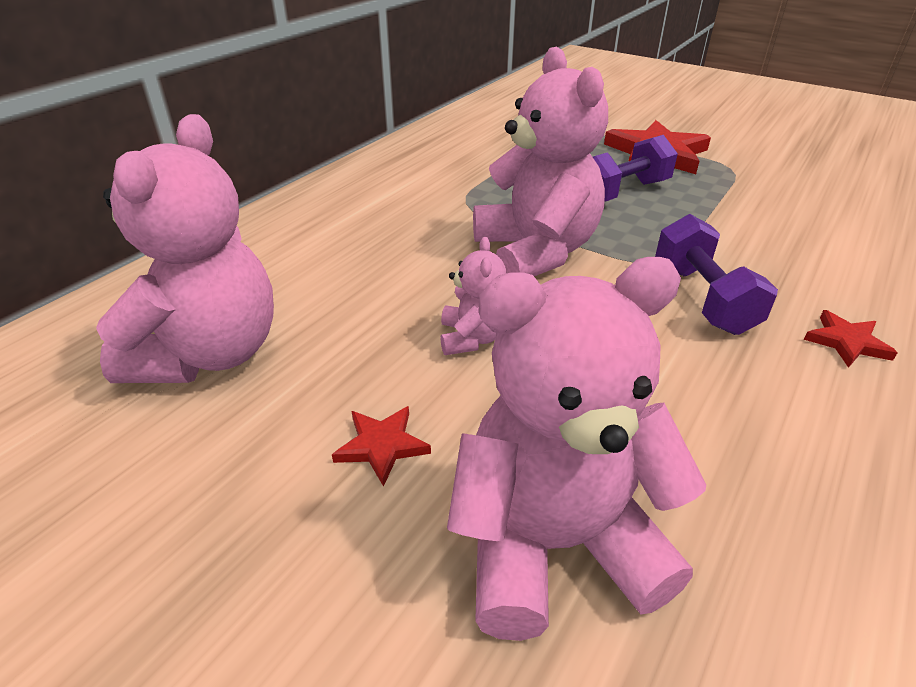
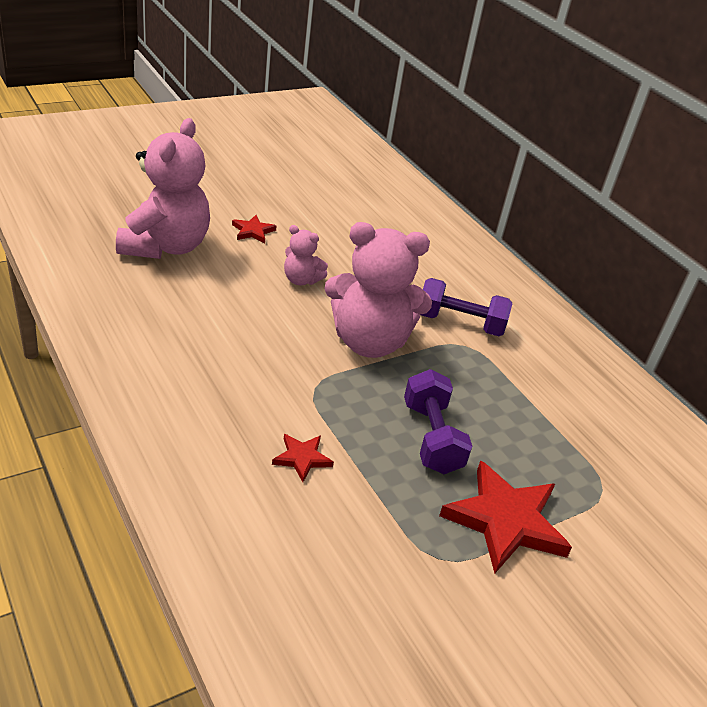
camera: 110 degrees right, 0 degrees up
(209, 354) = (355, 212): pink teddy bear -> none
(703, 298) = (258, 380): purple dumbbell -> purple dumbbell (460, 323)
(846, 342) = (163, 408): red star -> red star (302, 458)

